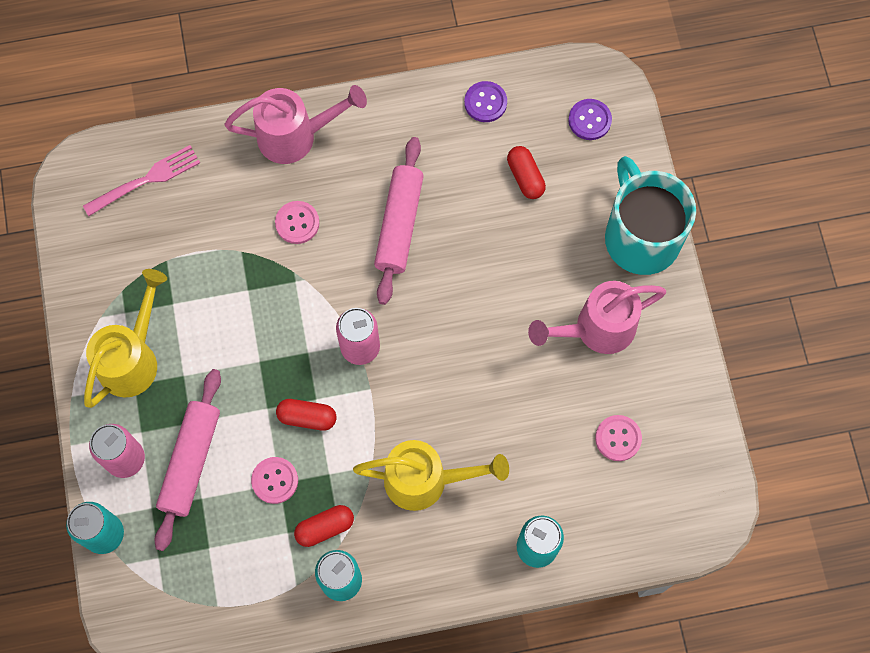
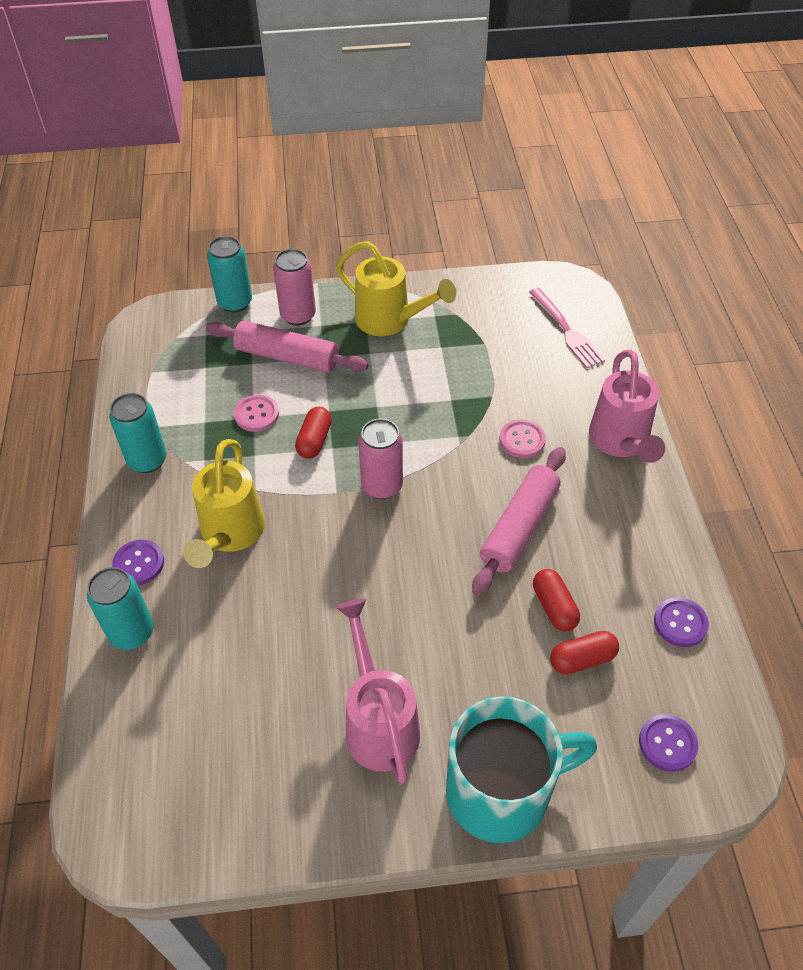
camera: 95 degrees right, 20 degrees down
(325, 528) = (202, 450): red capsule -> red capsule (554, 607)
(399, 225) = (519, 527): pink rolling pin -> pink rolling pin turned 75 degrees counterclockwise
(465, 559) = (139, 563): none -> purple button
(618, 438) = (237, 733): pink button -> none

